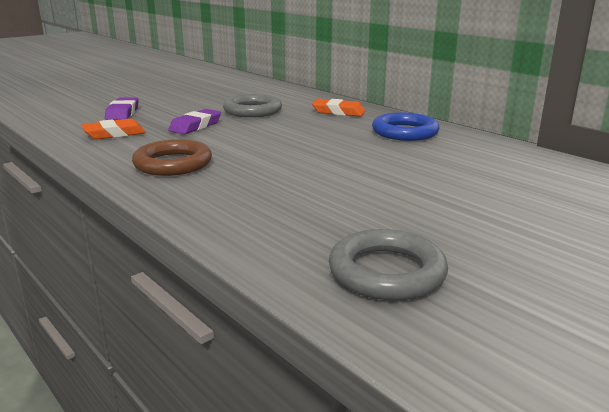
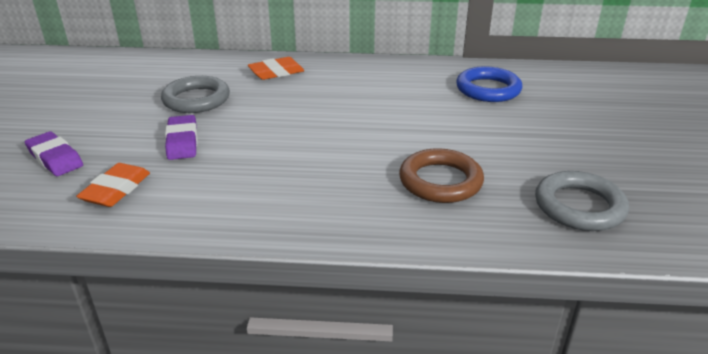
camera: 45 degrees left, 10 degrees up
(173, 164) = (262, 195): brown ring -> brown ring (440, 181)
(405, 132) = (367, 77): blue ring -> blue ring (488, 89)

